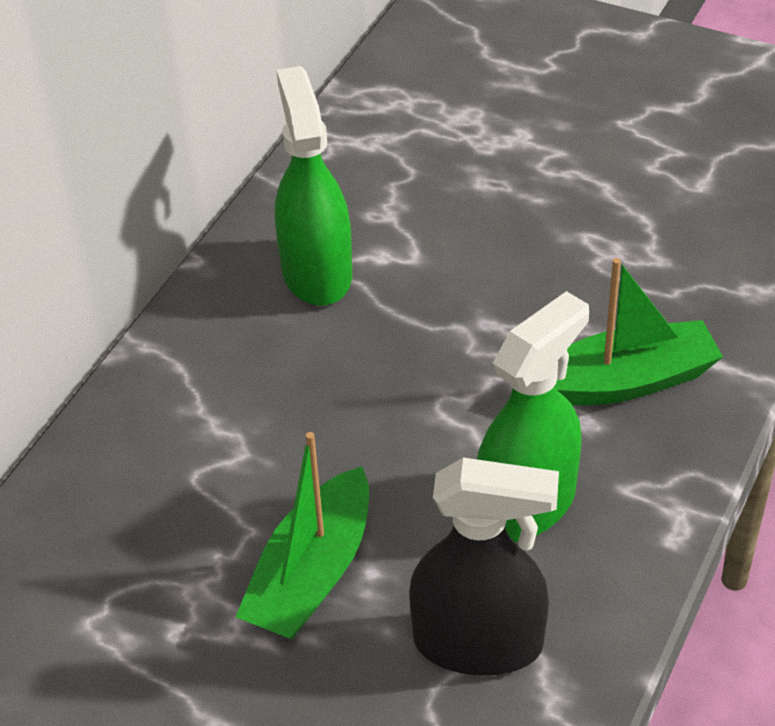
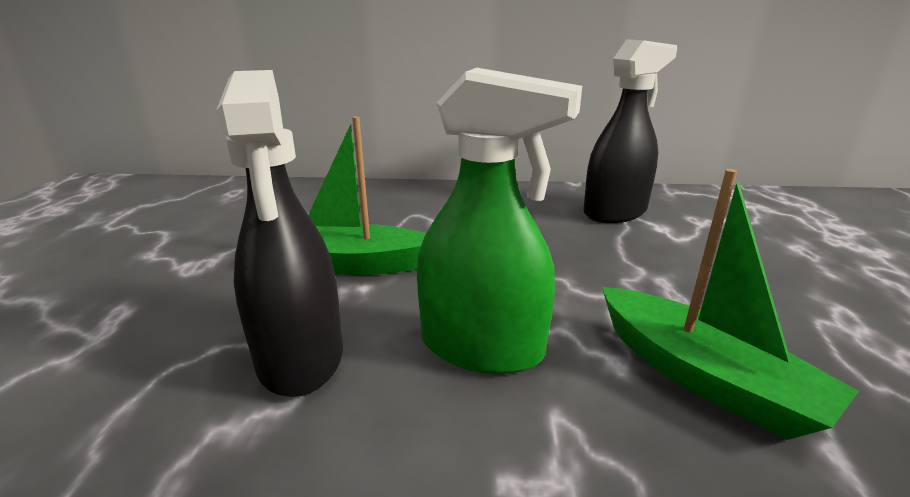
camera: 65 degrees right, 20 degrees down
(316, 272) = (615, 212): green spray bottle -> black spray bottle

